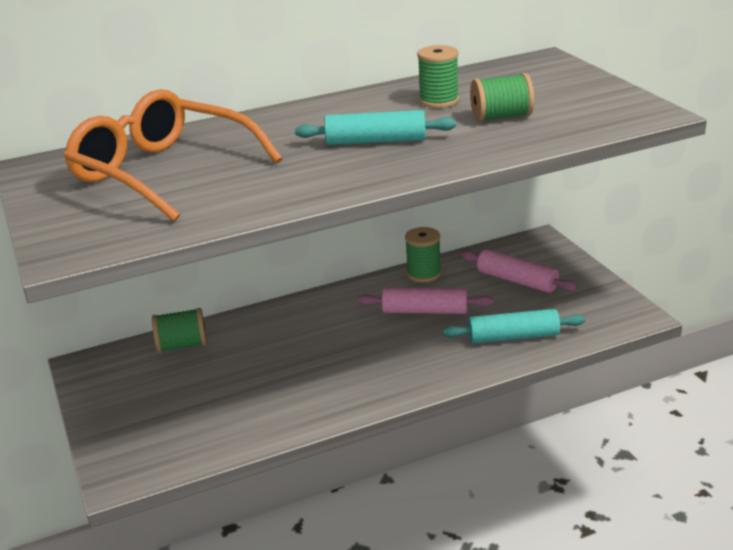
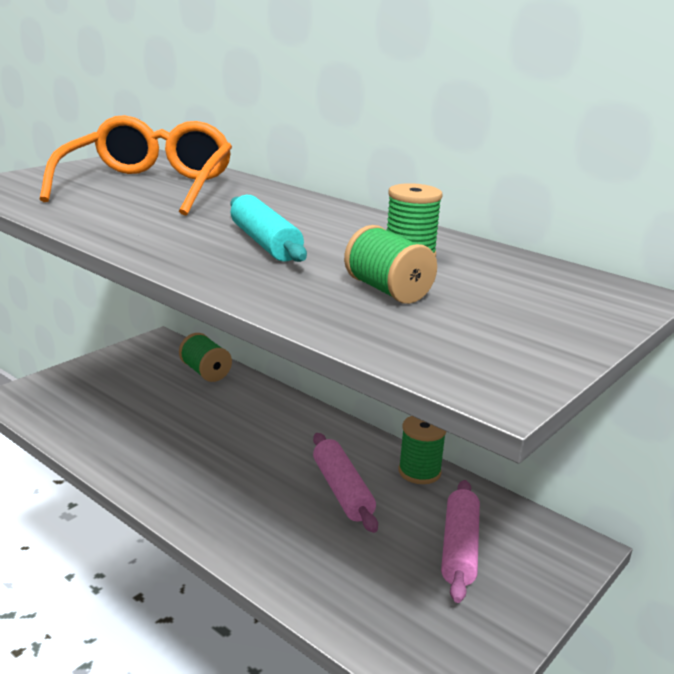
camera: 60 degrees right, 5 degrees down
(513, 337) = (327, 572): turquoise rolling pin -> none

